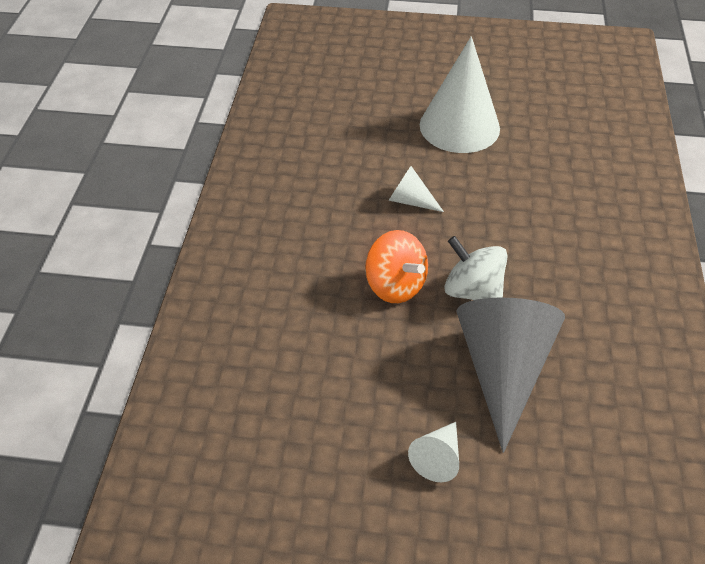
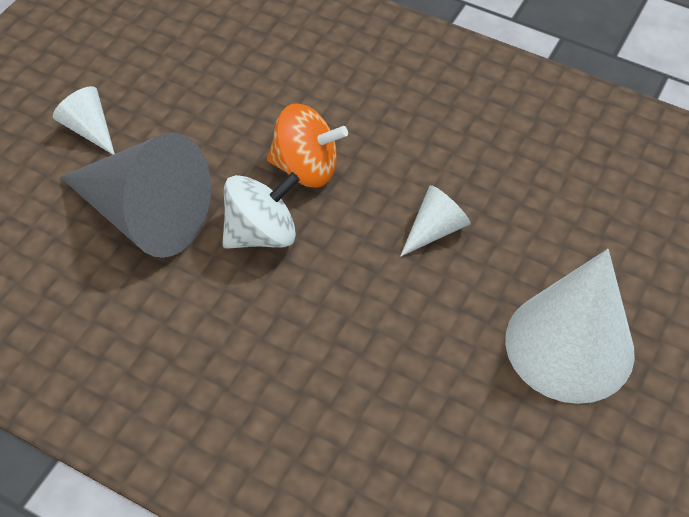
camera: 110 degrees right, 5 degrees up
(395, 285) = (306, 168): orange spinning top -> orange spinning top turned 150 degrees counterclockwise

